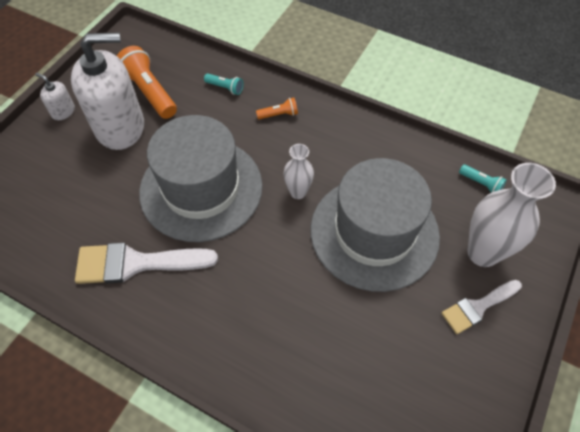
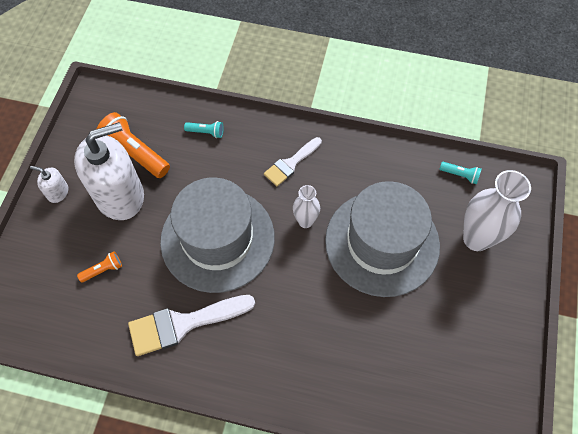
camera: 15 degrees left, 5 degrees up
(279, 115) = (265, 149): orange flashlight -> orange flashlight (103, 270)
(477, 307) = (483, 287): white brush -> white brush (291, 163)

